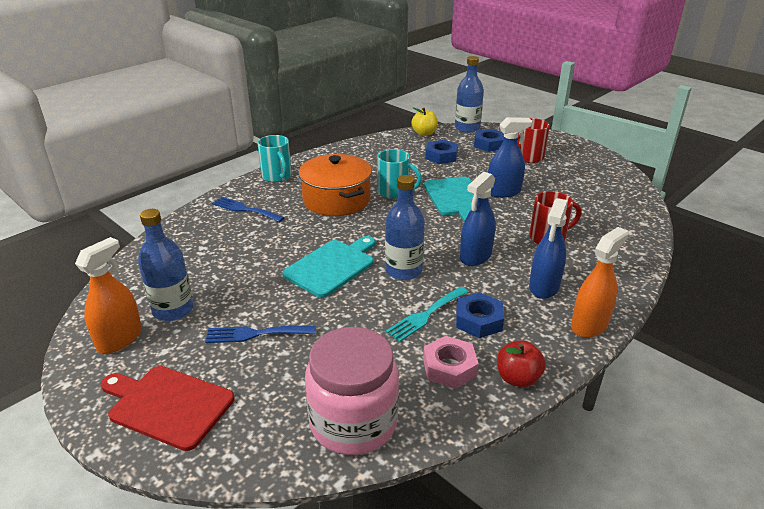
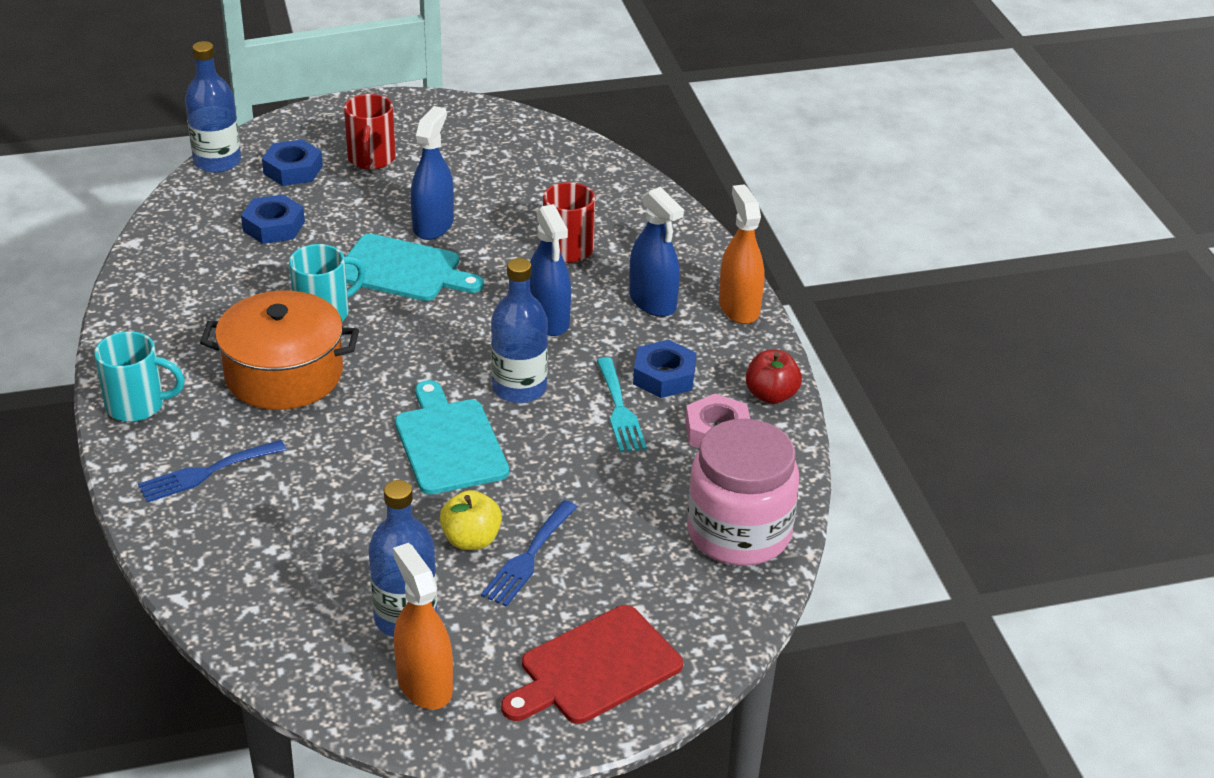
camera: 60 degrees left, 5 degrees up
(424, 133) = (181, 207): yellow apple -> yellow apple (471, 540)

